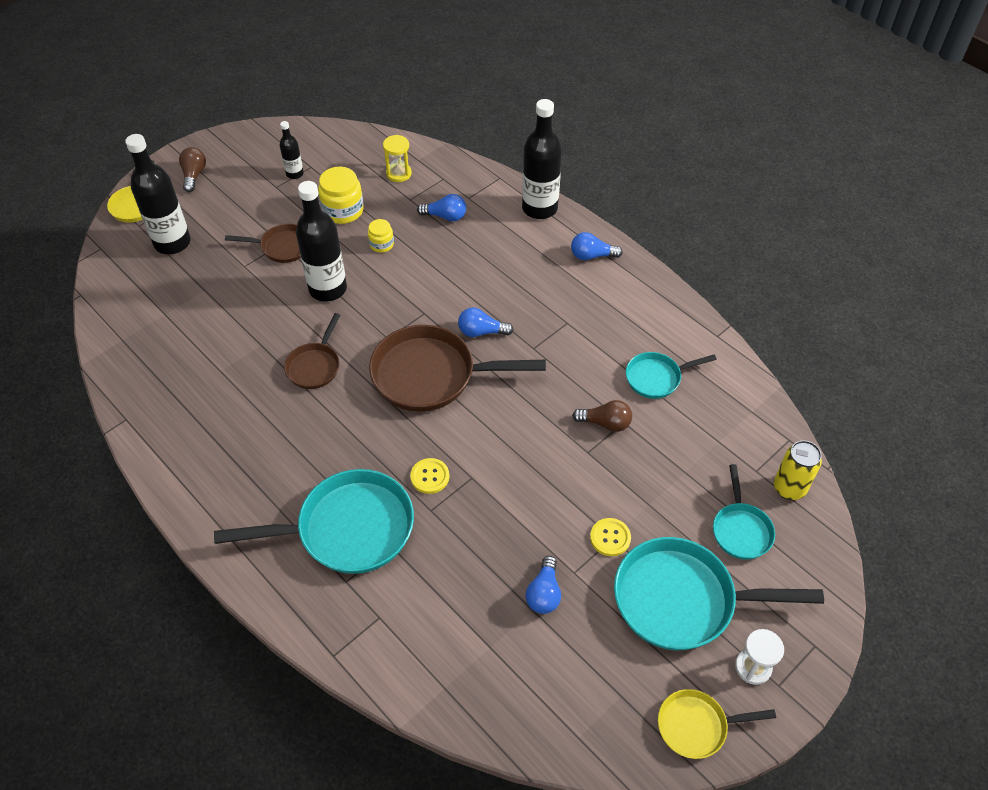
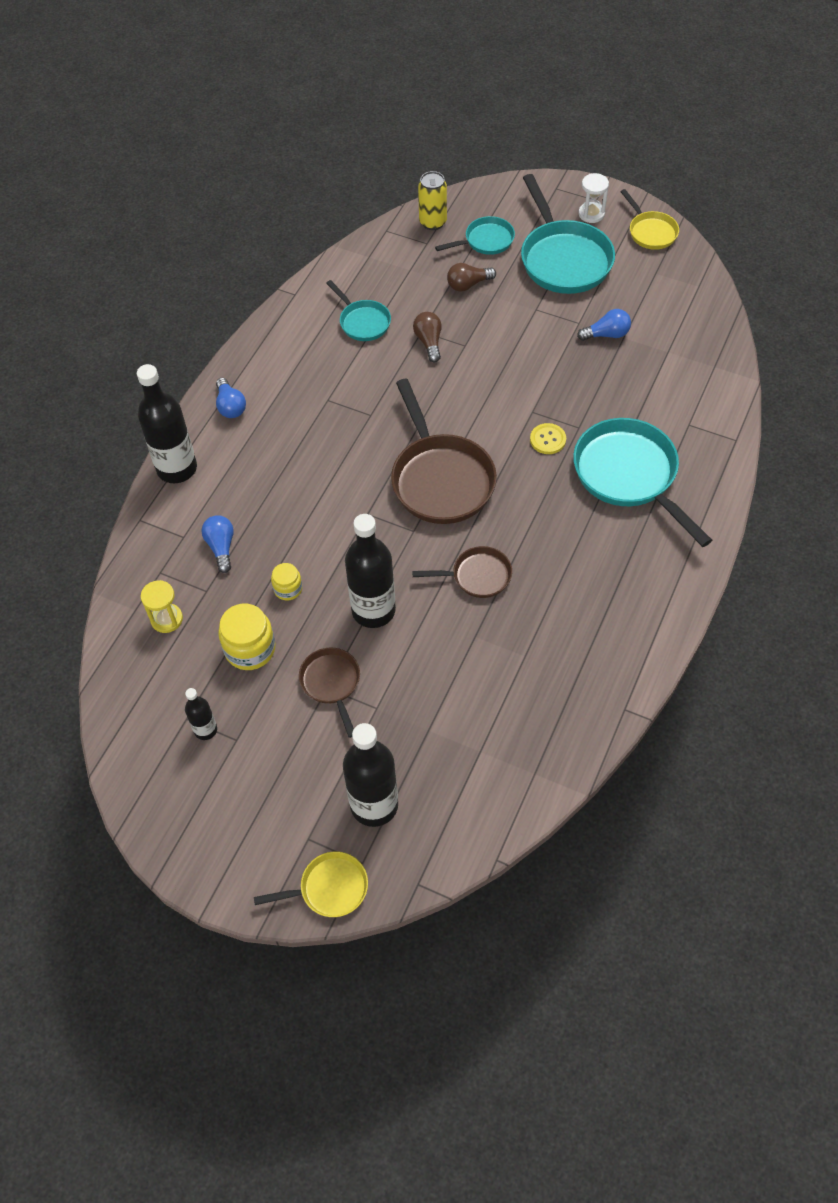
camera: 110 degrees left, 5 degrees up
(194, 175) = (250, 847): brown light bulb -> brown light bulb (468, 285)
(481, 332) = (369, 459): blue light bulb -> none
(610, 538) = (536, 310): yellow button -> none

